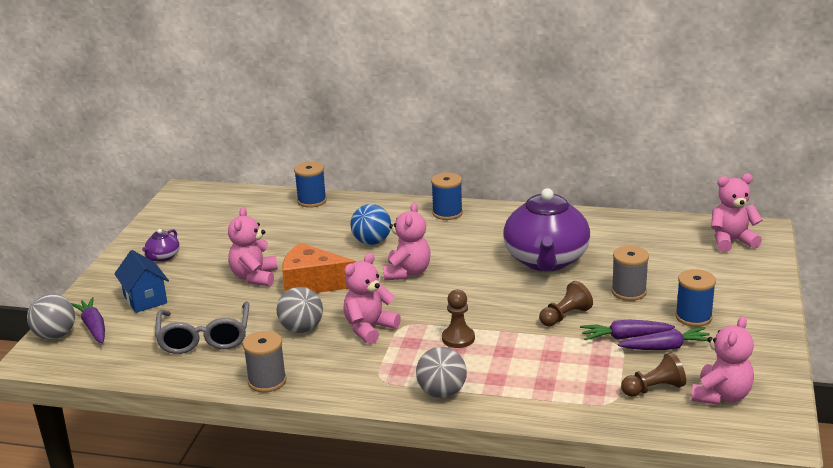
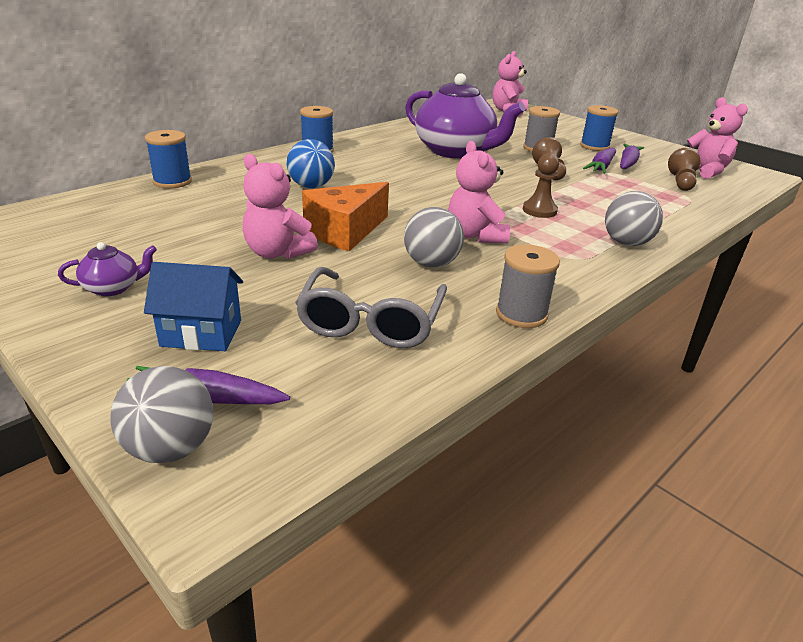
camera: 60 degrees left, 5 degrees up
(163, 257) = (113, 288): purple teapot -> purple teapot turned 75 degrees counterclockwise
(204, 338) = (371, 322): grey glasses -> grey glasses turned 75 degrees clockwise
(407, 272) = (395, 192): pink teddy bear -> none

